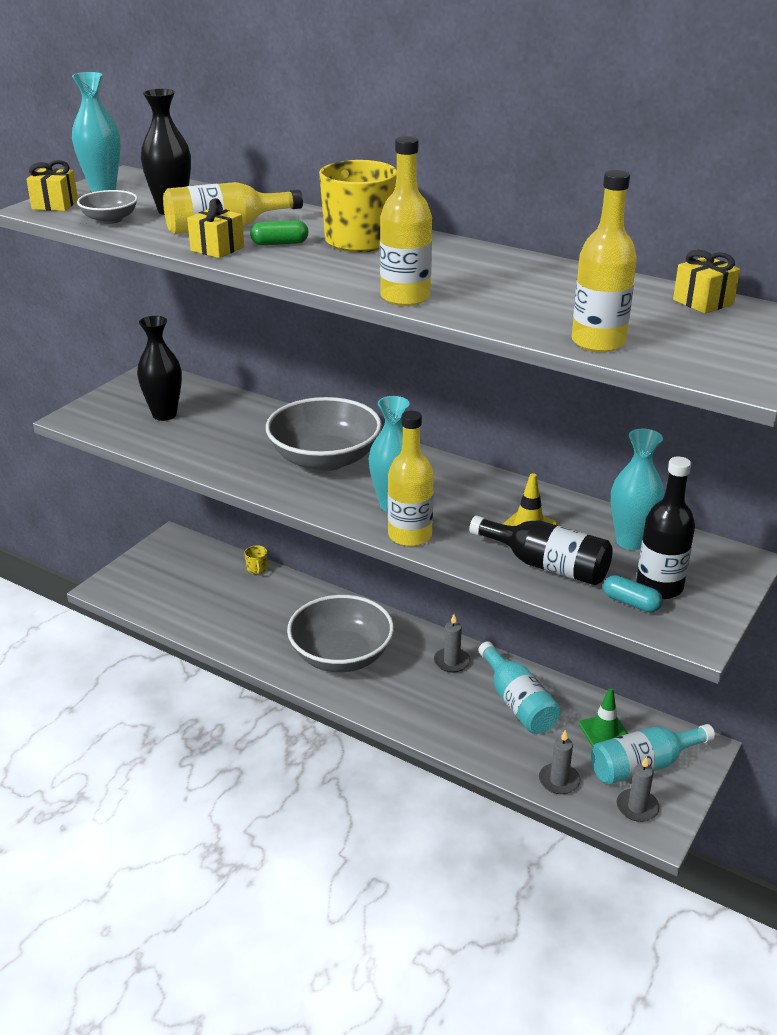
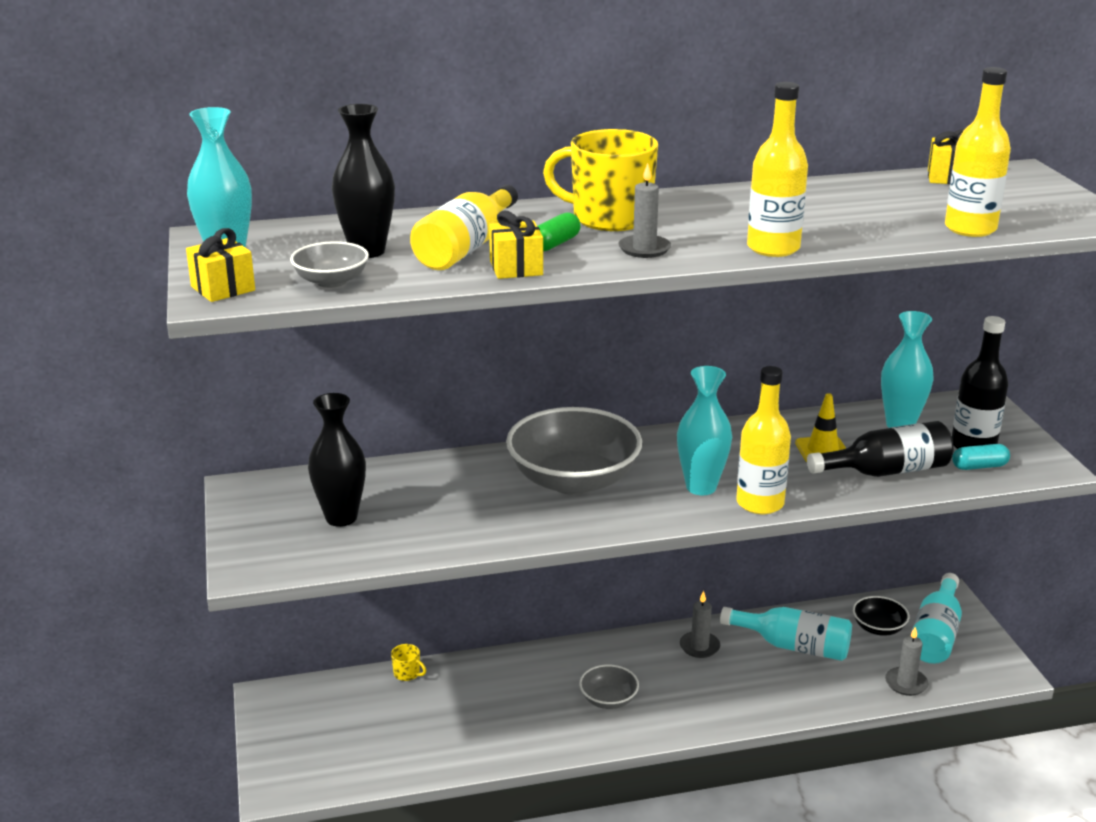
camera: 45 degrees left, 5 degrees down
(341, 656) = (608, 700): grey bowl -> grey bowl, size x0.48
(604, 732) = (878, 628): green traffic cone -> black bowl
(637, 807) = (975, 666): grey candle -> grey candle (644, 249)

